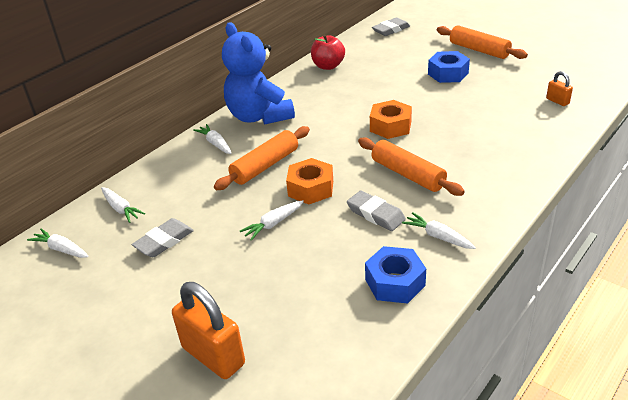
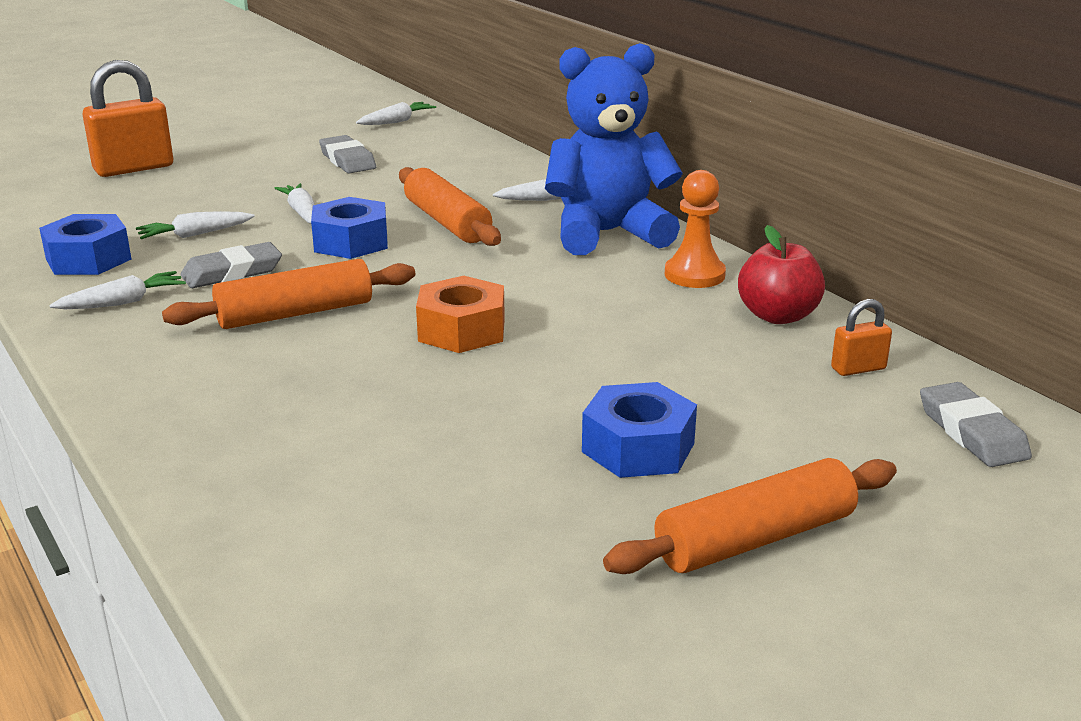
camera: 105 degrees right, 10 degrees down
(121, 208) = (443, 145): white carrot -> white carrot (195, 234)
(298, 88) = (694, 275): none -> orange pawn
(310, 188) = (351, 242): orange nut -> blue nut
(557, 101) = (358, 564): orange padlock -> orange padlock (858, 369)

